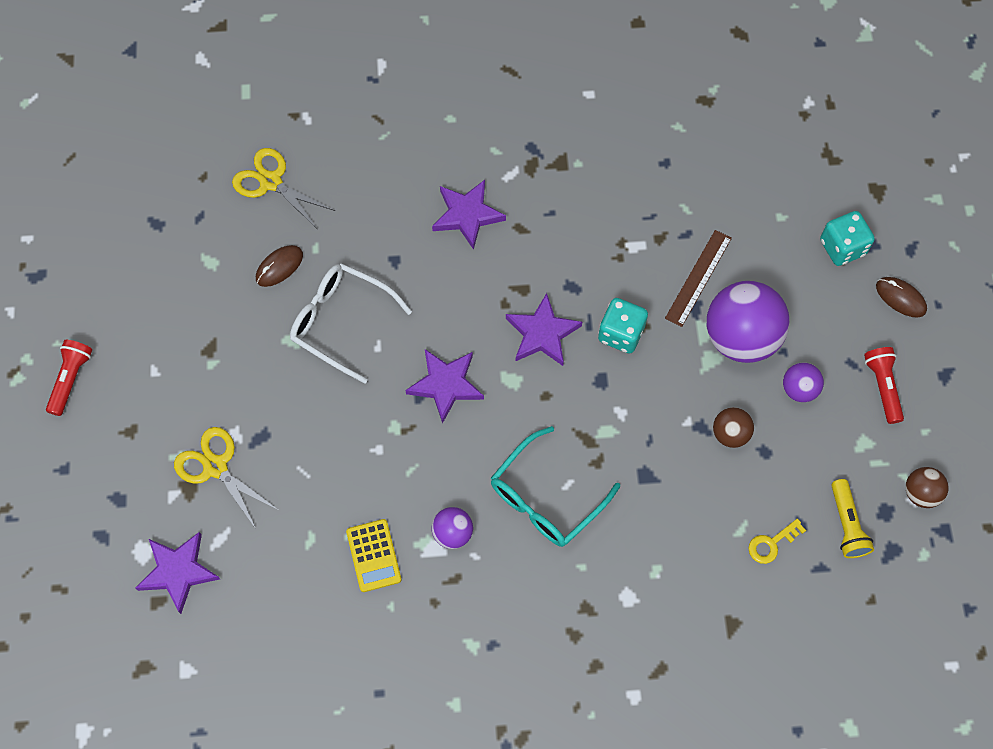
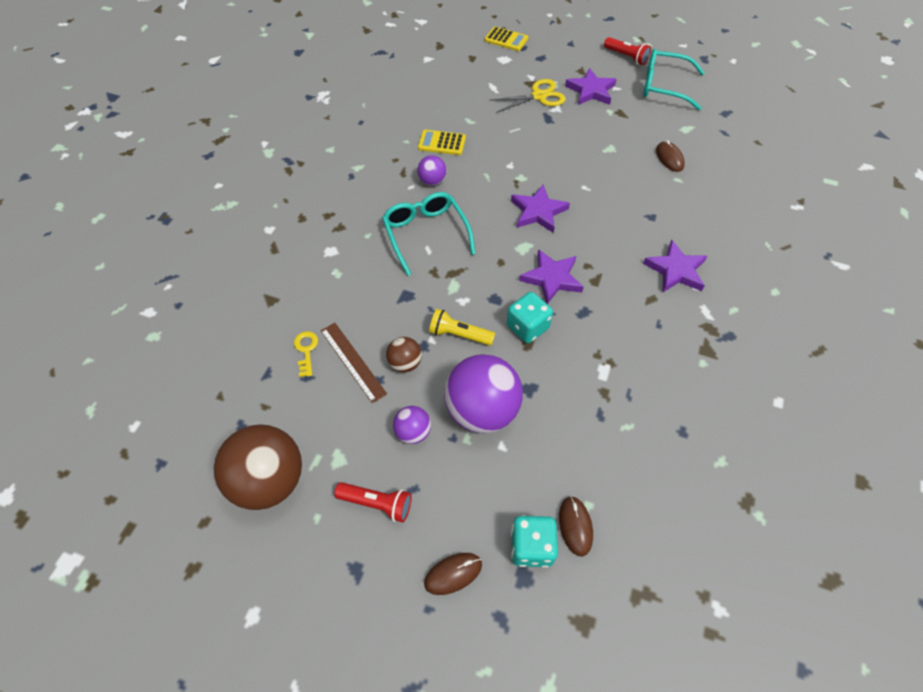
camera: 115 degrees right, 10 degrees down
(88, 569) = (506, 39): none -> yellow calculator
(126, 311) = (664, 86): none -> turquoise glasses
(178, 572) = (484, 68): purple star -> purple star (591, 91)
(271, 182) = (743, 173): yellow scissors -> none
(341, 322) = (612, 175): white glasses -> none
(698, 278) = (553, 404): brown ruler -> brown ruler (353, 361)
(804, 220) = (575, 526): none -> brown mouse
(846, 525) = (284, 409): yellow flashlight -> yellow flashlight (459, 334)
(920, 493) = (269, 481): brown ball -> brown ball, size x2.05

